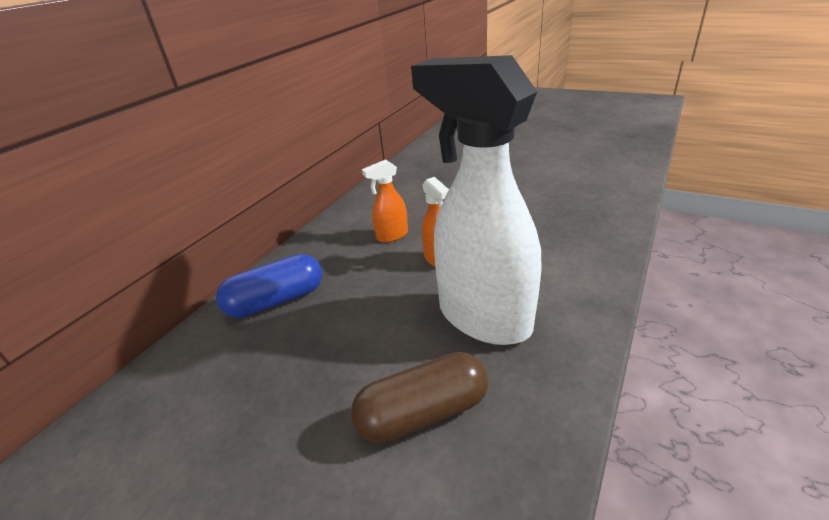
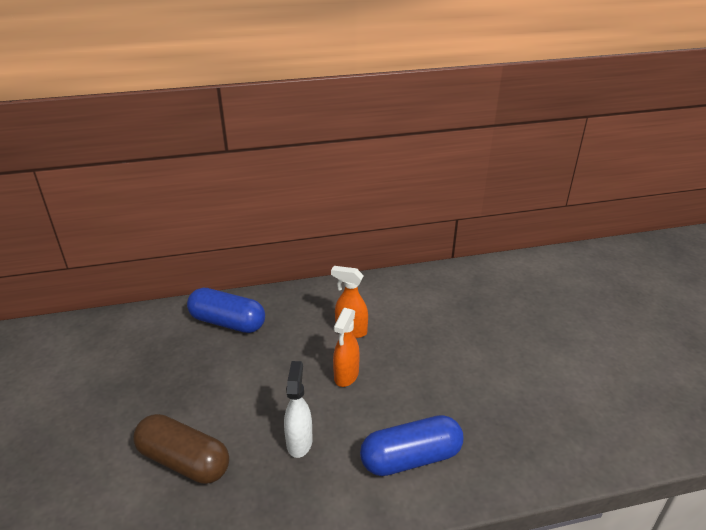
camera: 45 degrees right, 0 degrees up
(483, 317) = (299, 442): white spray bottle -> white spray bottle, size x0.42
(560, 264) = (411, 458): none -> blue capsule

